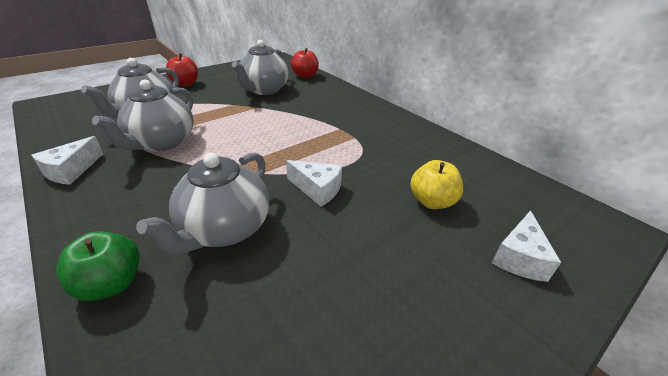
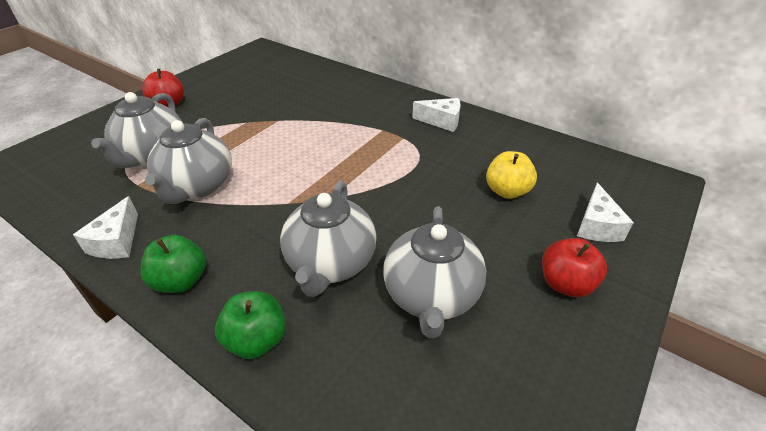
camera: 15 degrees left, 5 degrees up
(92, 213) = (181, 281): none -> green apple
(264, 90) = (271, 96): grey teapot -> grey teapot (431, 296)
(305, 76) = (307, 68): red apple -> red apple (565, 284)
(317, 189) = (396, 203): white cheese -> white cheese (442, 121)

